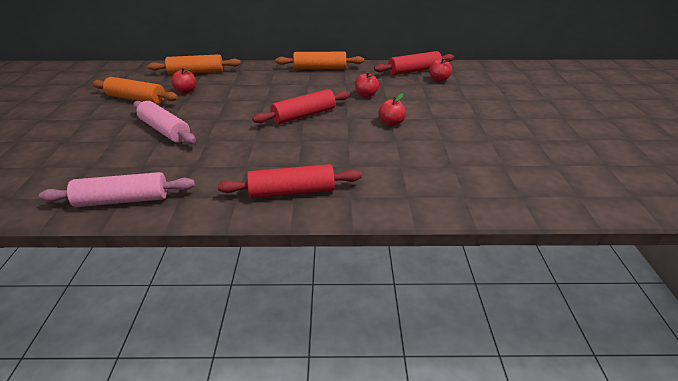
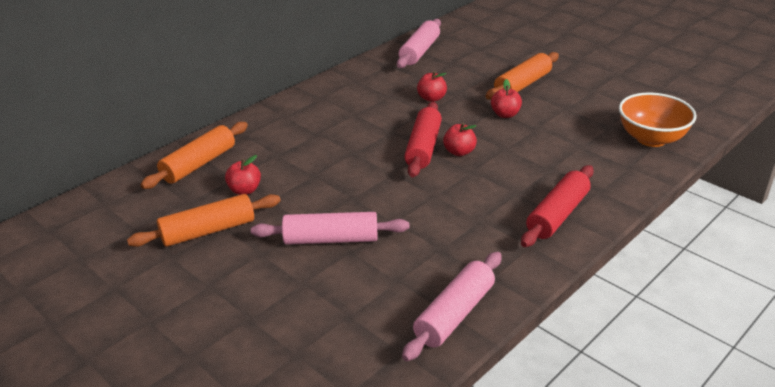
camera: 45 degrees left, 0 degrees up
(320, 68) = (327, 91): orange rolling pin -> orange rolling pin (522, 85)
(414, 71) = (419, 51): red rolling pin -> pink rolling pin
(439, 80) = (458, 52): red apple -> red apple (459, 152)
(468, 190) = (651, 139): none -> orange bowl

